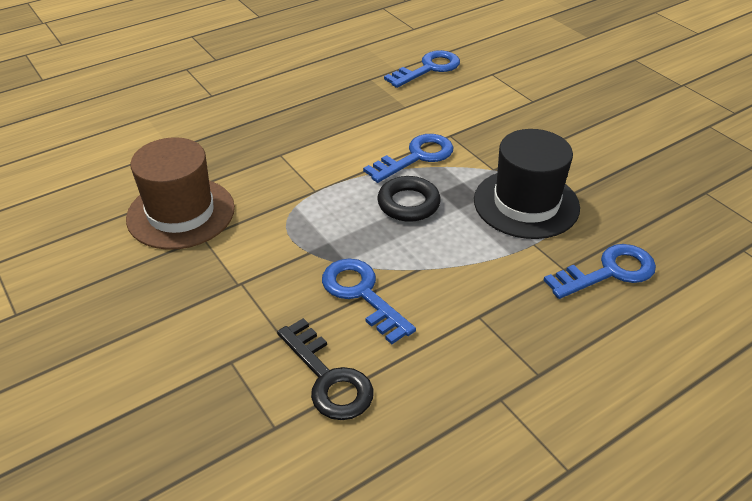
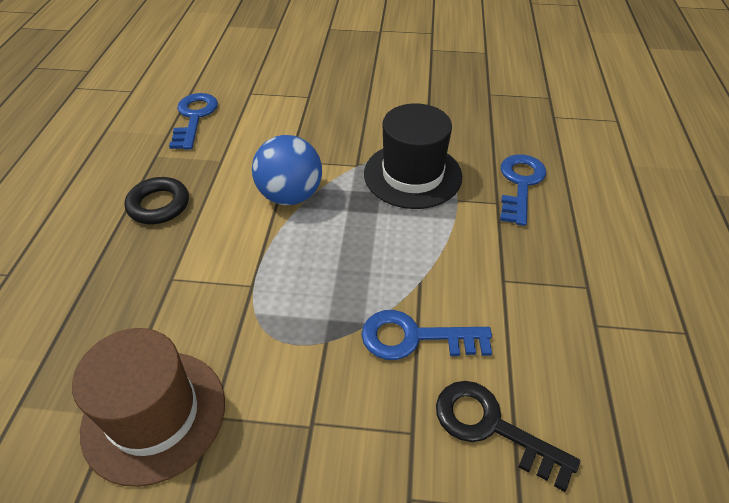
camera: 50 degrees left, 5 degrees up
(328, 378) = (492, 427): black key -> black key turned 150 degrees counterclockwise
(408, 203) = (339, 237): black ring -> black ring (159, 205)
(416, 157) = (290, 195): blue key -> blue ball

